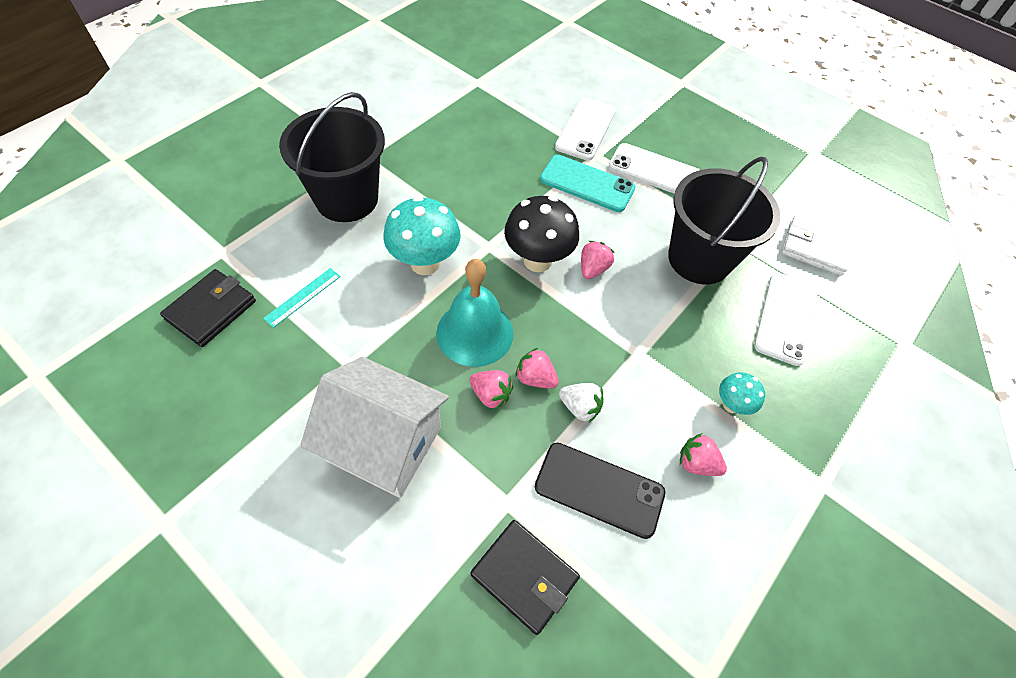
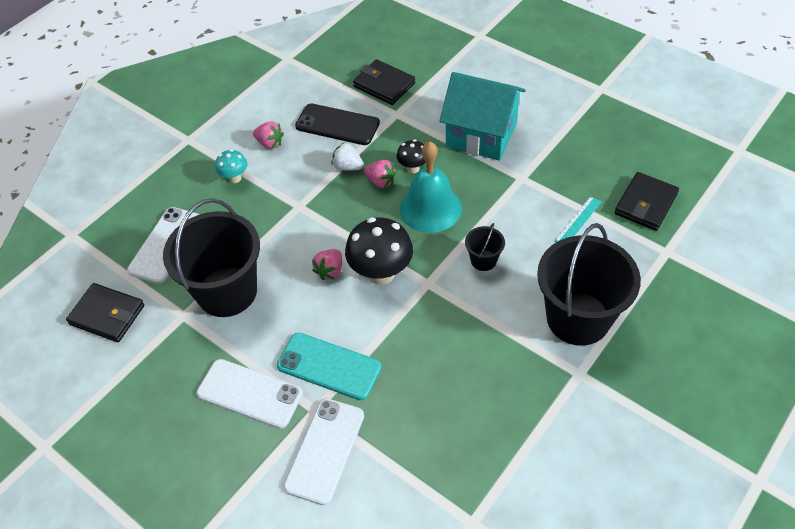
camera: 175 degrees left, 5 degrees down
(385, 444) = (481, 135): white house -> turquoise house
(425, 263) = (483, 260): turquoise mushroom -> black bucket
(491, 395) = (413, 168): pink strawberry -> black mushroom
(814, 248) = (107, 315): white wallet -> black wallet

